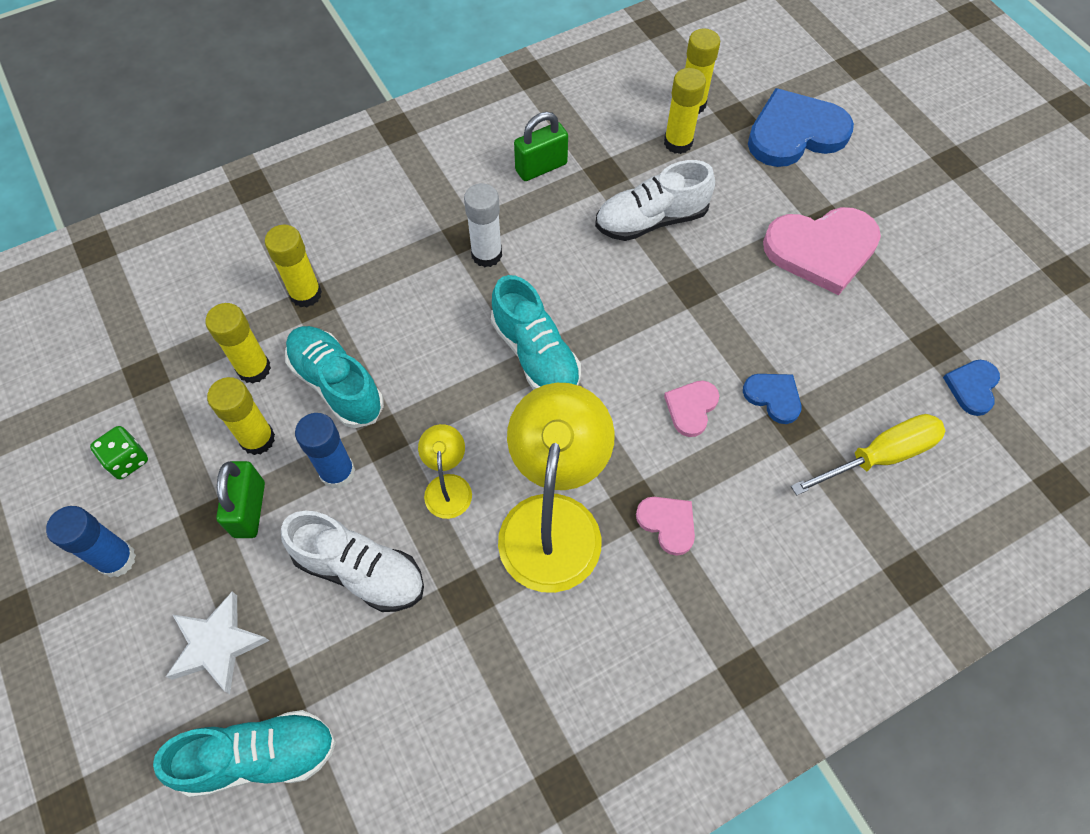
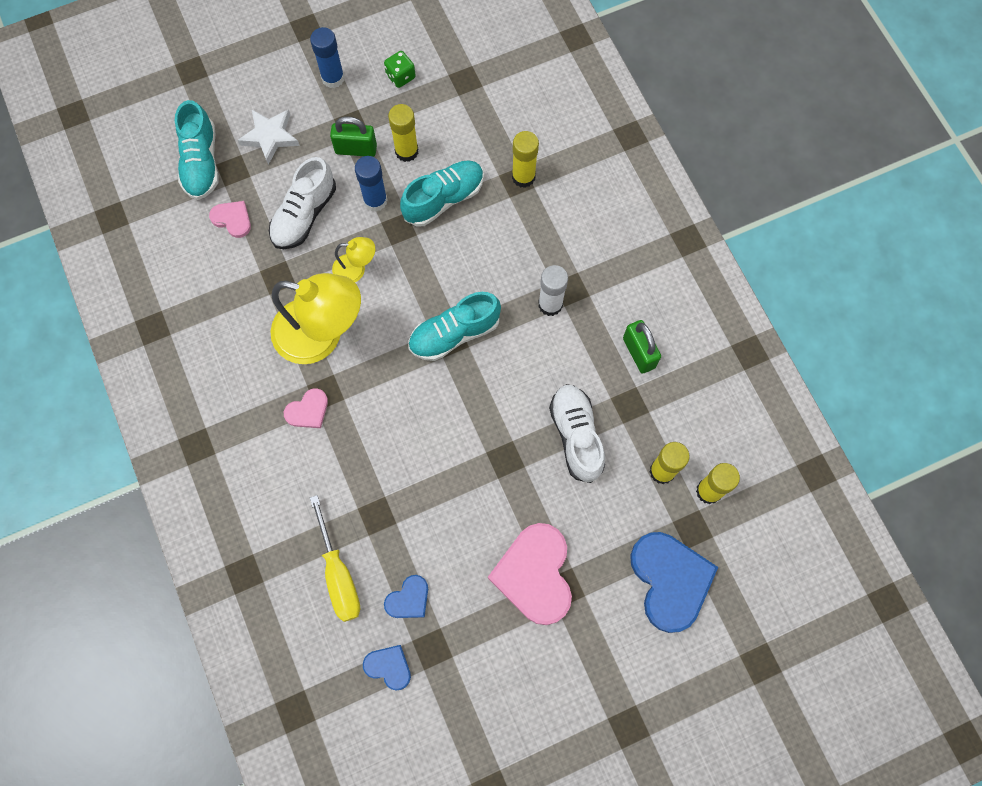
camera: 95 degrees right, 10 degrees up
(254, 369) = (462, 146): yellow glue stick -> none
(691, 408) = (396, 441): pink heart -> pink heart (232, 219)
(773, 397) = (398, 504): blue heart -> blue heart (408, 599)

